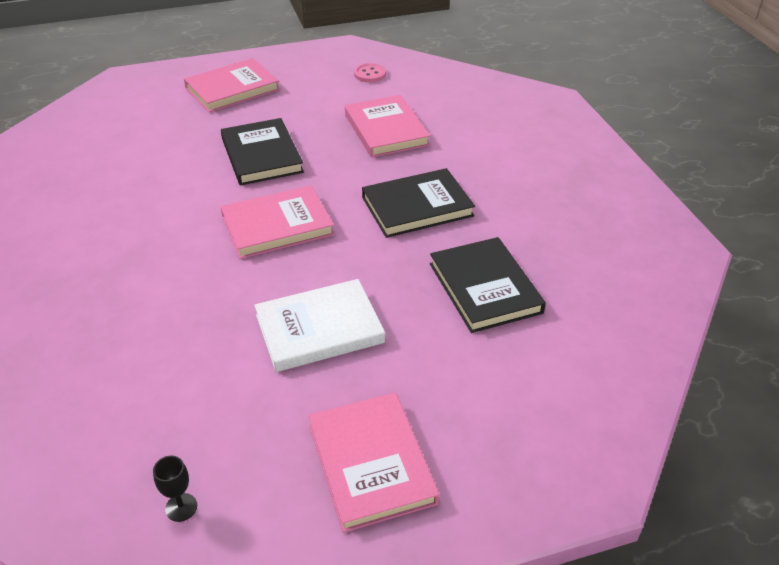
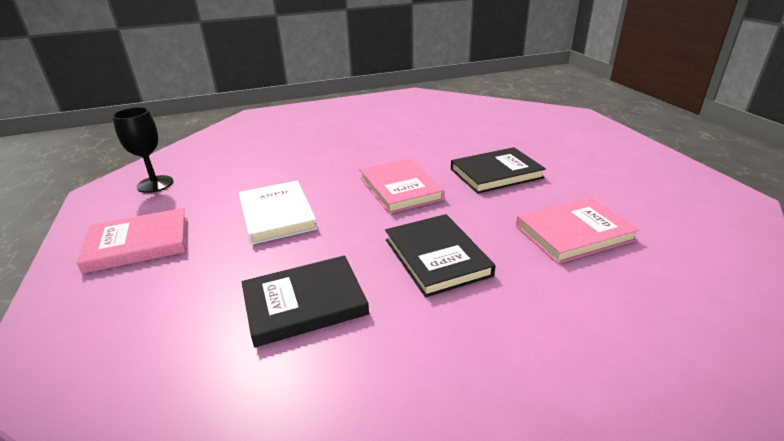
camera: 90 degrees right, 10 degrees down
(181, 507) = (155, 184): black goblet -> black goblet, size x1.98
(232, 89) = (594, 151): pink book -> none
(370, 74) = (690, 217): pink button -> none

